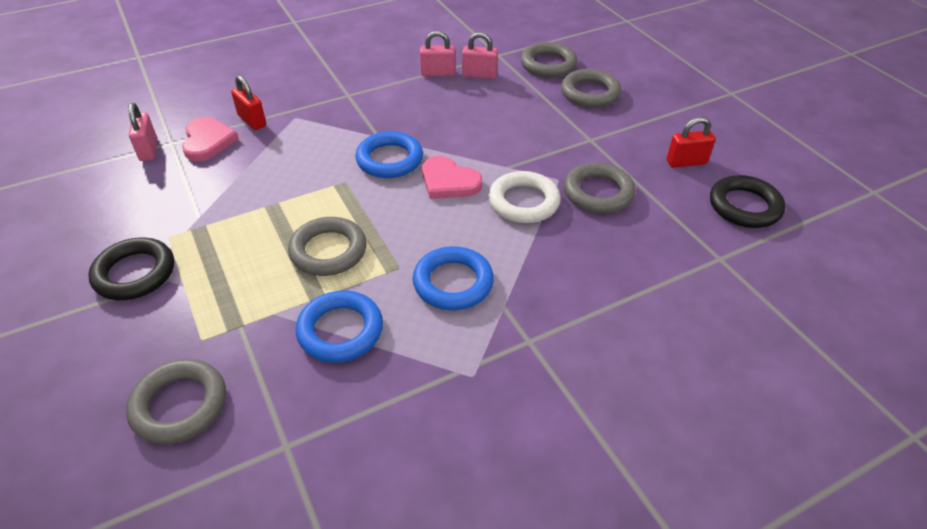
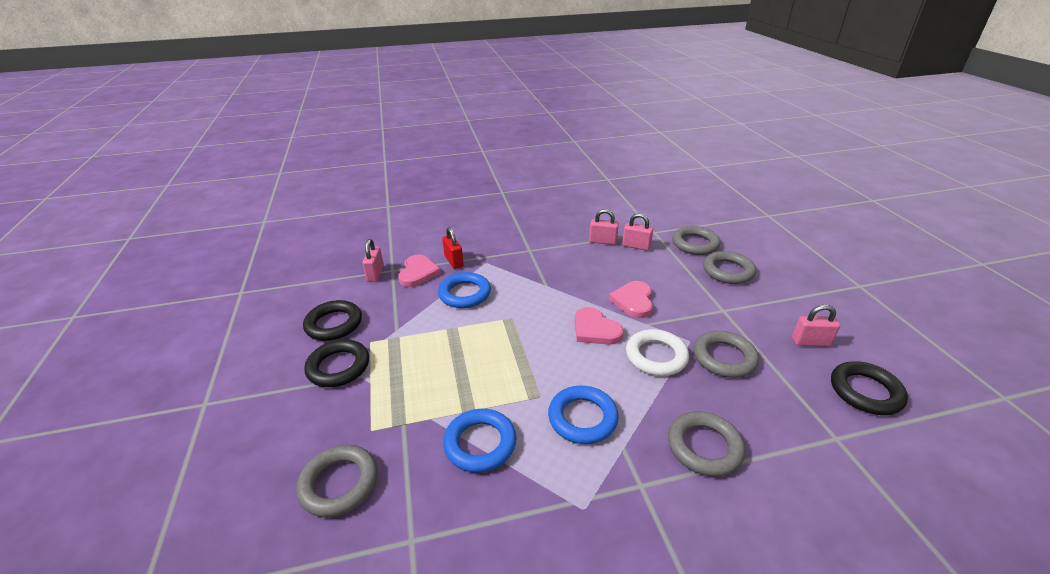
camera: 15 degrees right, 10 degrees down
(111, 222) = (334, 324): none -> black ring
(328, 251) = (486, 373): grey ring -> grey ring (704, 447)
(389, 160) = (551, 305): blue ring -> blue ring (465, 294)
(487, 142) = (633, 301): none -> pink heart
(686, 162) = (810, 342): red padlock -> pink padlock

